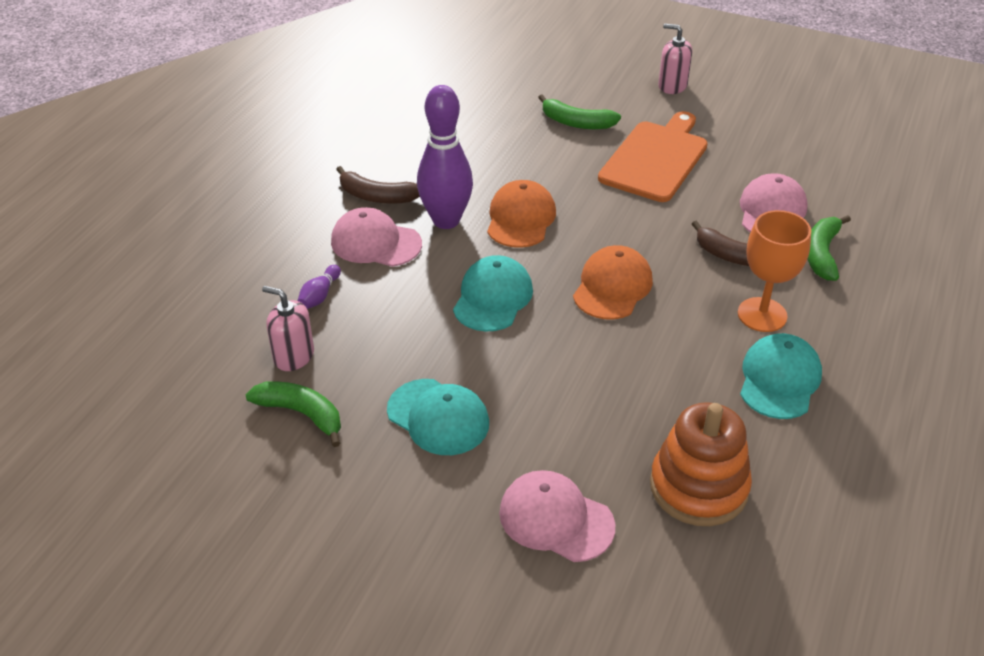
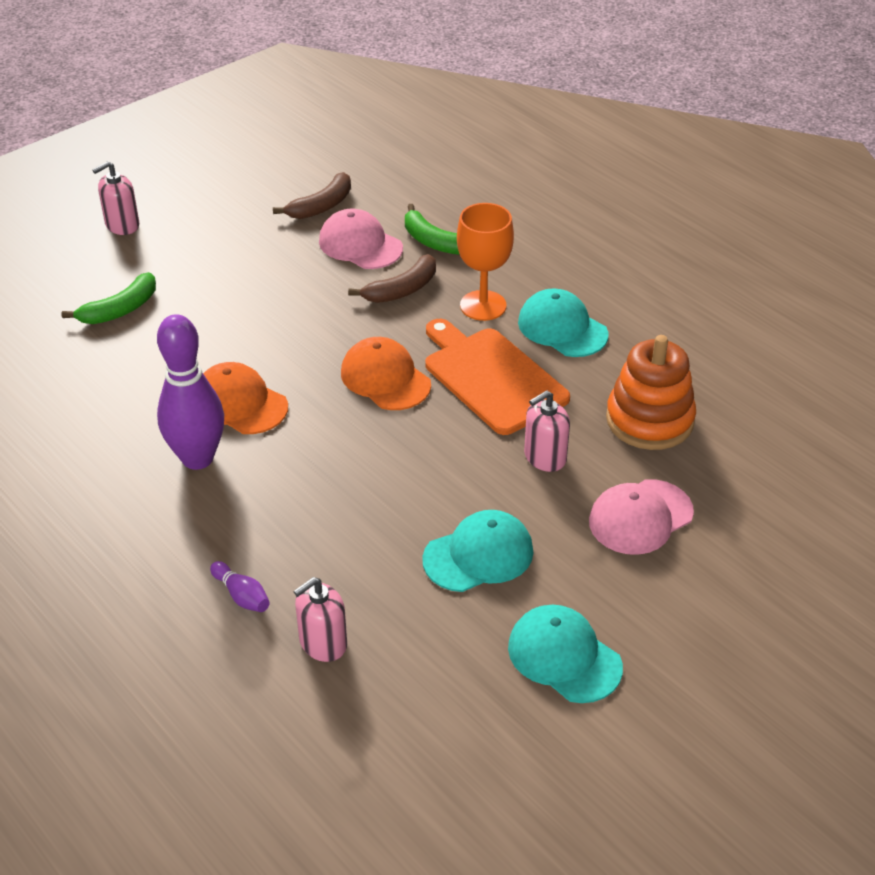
camera: 65 degrees left, 0 degrees up
(301, 414) = (412, 659): green banana -> none
(375, 243) = (189, 524): pink cap -> none
(377, 196) = (110, 500): brown banana -> brown banana (321, 206)
(493, 298) = (342, 463): turquoise cap -> turquoise cap (564, 657)
(589, 423) = (545, 457): none -> pink soap dispenser
(655, 159) = (226, 281): orange cutting board -> orange cutting board (492, 378)

